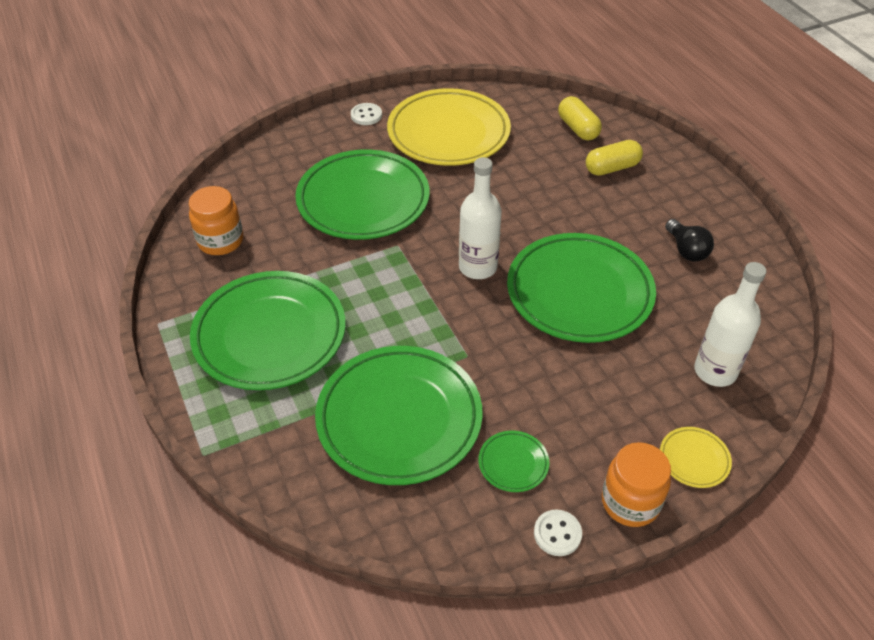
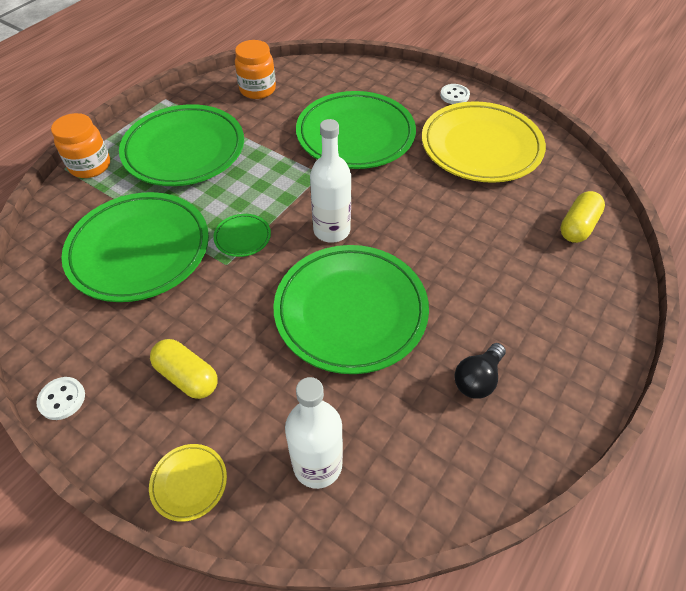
camera: 60 degrees right, 5 degrees up
(513, 463) = (125, 339): green plate -> green plate (242, 237)
(612, 168) = (545, 273): yellow capsule -> yellow capsule (187, 376)
(630, 502) = (115, 444): orange jar -> orange jar (90, 166)

